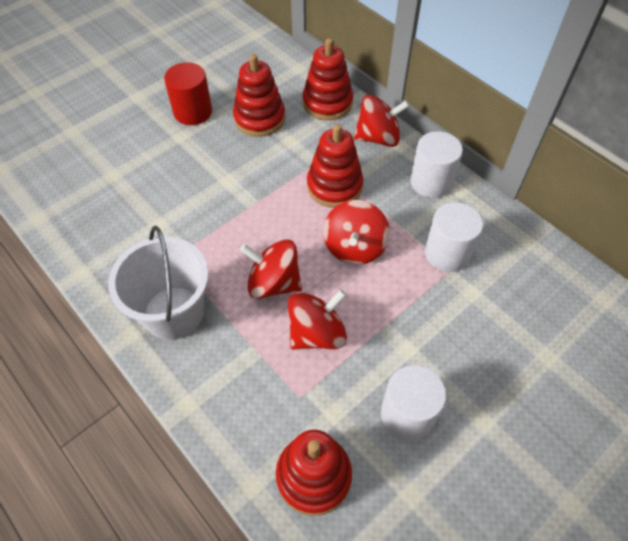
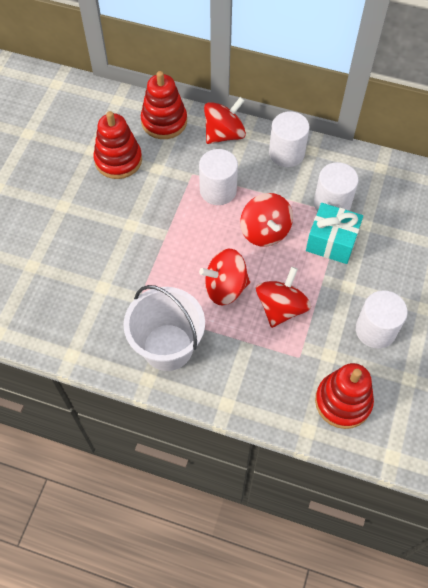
camera: 30 degrees left, 5 degrees up
(193, 112) = (57, 179): red cylinder -> none
(334, 186) = (218, 190): red stacking toy -> white cylinder
(420, 292) = (331, 242): none -> turquoise gift

